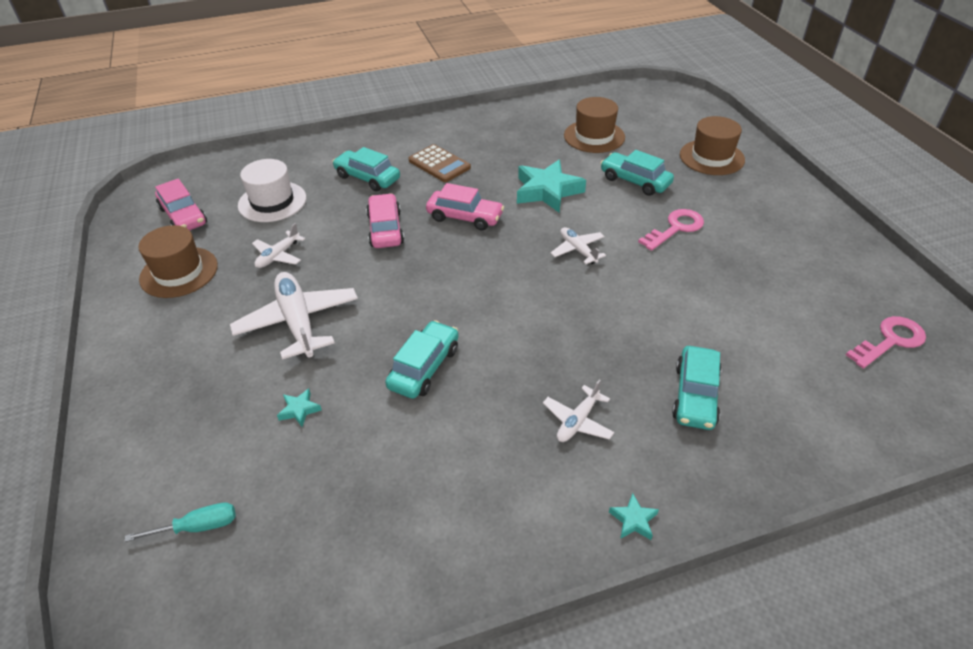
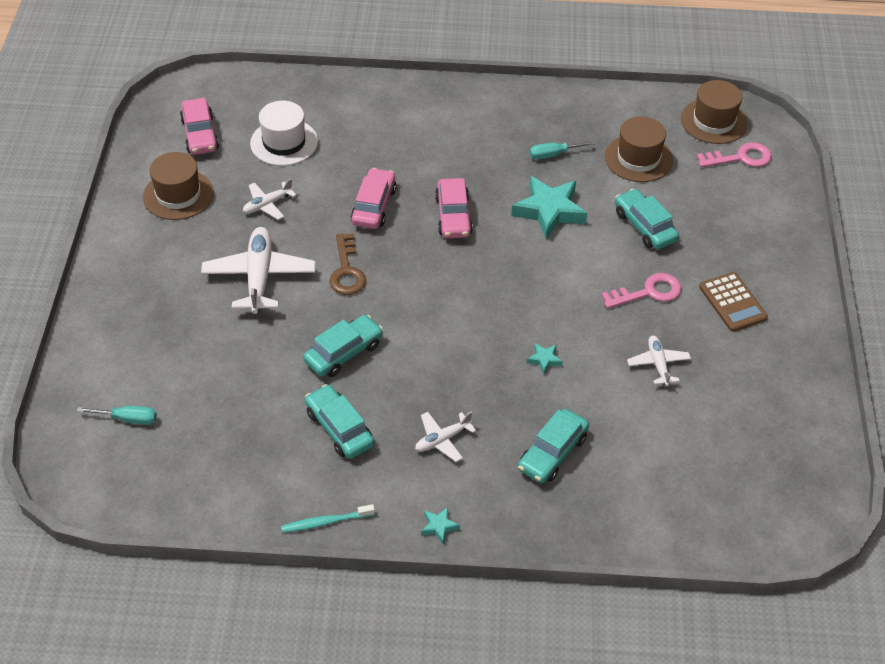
camera: 20 degrees right, 5 degrees up
(299, 410) = (231, 355): turquoise star -> turquoise star (544, 360)
(367, 178) = (383, 141): turquoise car -> turquoise car (339, 428)
(387, 290) = (347, 271): none -> brown key
(439, 164) = (460, 146): brown calculator -> brown calculator (732, 302)
(465, 217) = (453, 216): pink car -> pink car turned 45 degrees clockwise
(502, 566) = (325, 522): none -> turquoise toothbrush
(523, 151) = (553, 154): none -> turquoise screwdriver
(578, 250) = (539, 285): white plane -> white plane (658, 364)
(711, 157) = (745, 222): brown hat -> brown hat (713, 121)
(890, 341) = (763, 467): pink key -> pink key (740, 158)

